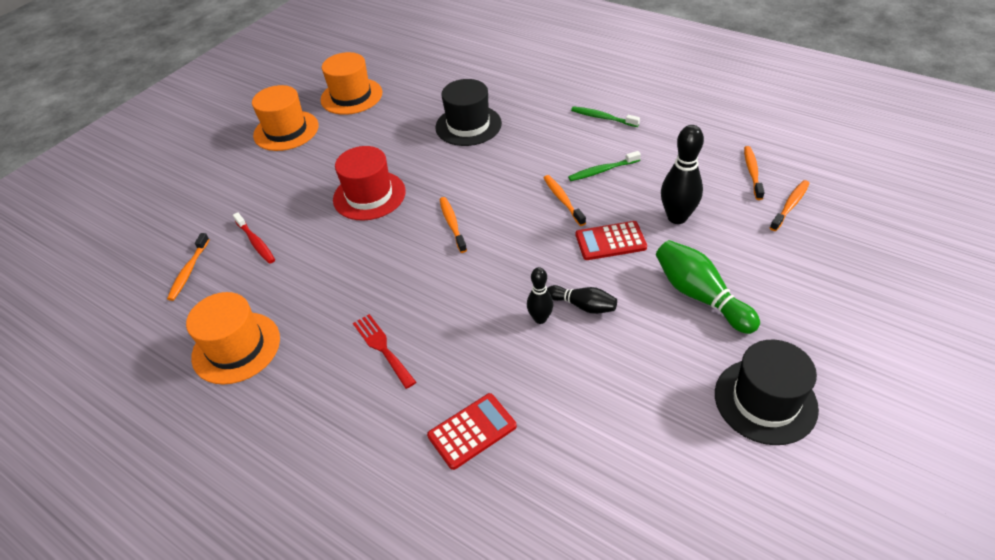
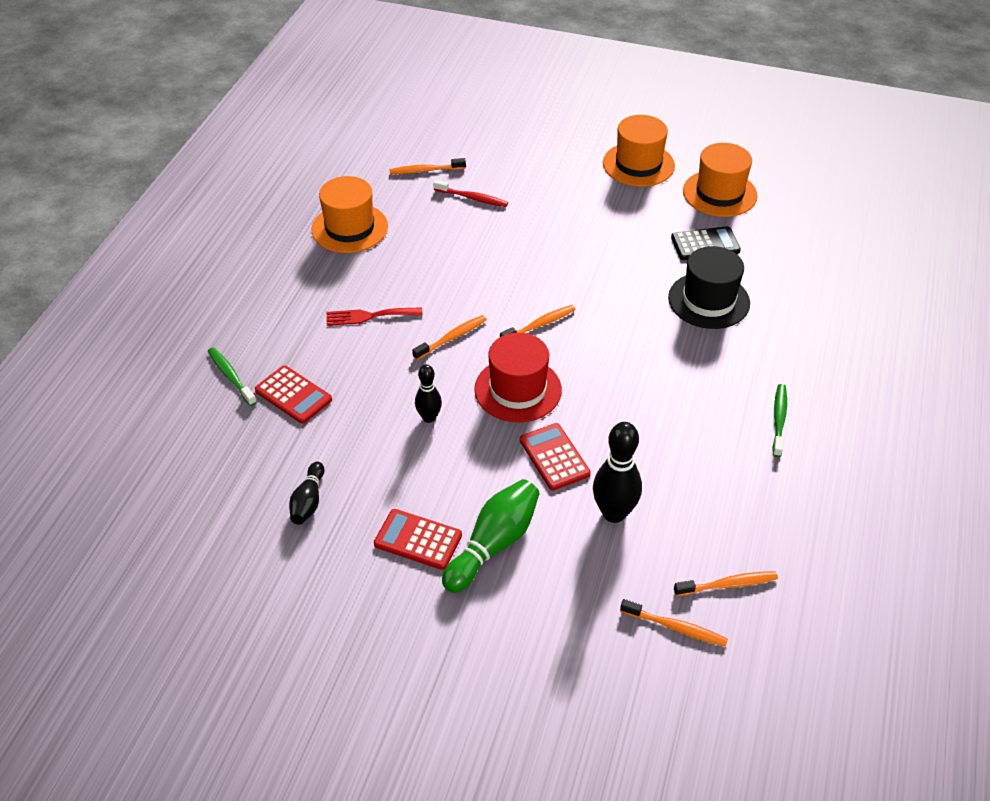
camera: 70 degrees right, 0 degrees up
(256, 242) = (472, 198): red toothbrush -> red toothbrush turned 105 degrees counterclockwise
(369, 195) = (561, 253): red hat -> red hat (518, 389)
(382, 348) = (369, 316): red fork -> red fork turned 135 degrees counterclockwise
(405, 115) = (705, 244): none -> black calculator
(563, 200) = (607, 406): orange toothbrush -> orange toothbrush (451, 338)
(583, 305) = (454, 447): black bowling pin -> black bowling pin (308, 501)
(602, 170) = (673, 434): green toothbrush -> green toothbrush (231, 376)
(689, 348) = (418, 540): none -> red calculator
(765, 401) = (364, 607): black hat -> none

